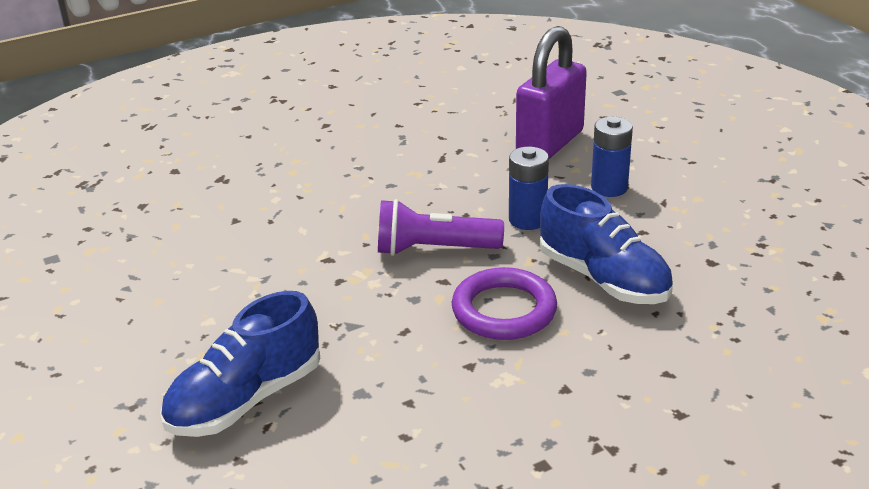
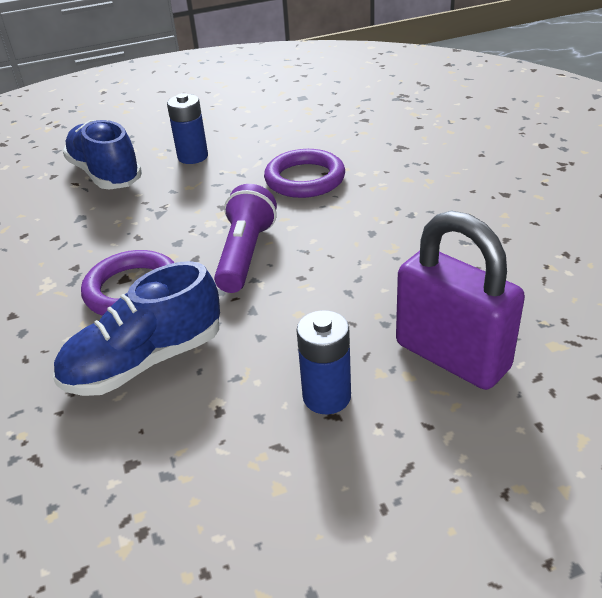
camera: 100 degrees right, 5 degrees up
(284, 231) = (305, 179): none -> purple ring
(527, 220) = (275, 318): blue battery -> blue battery (193, 157)

